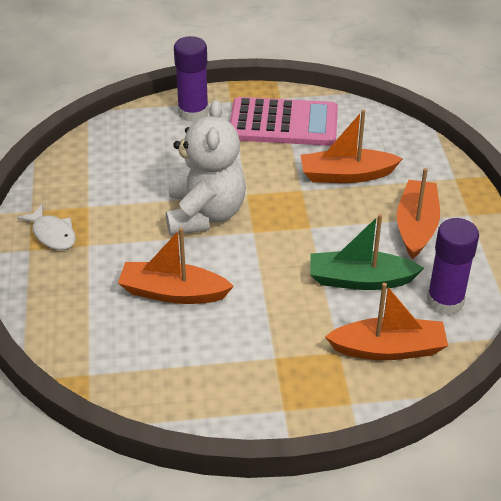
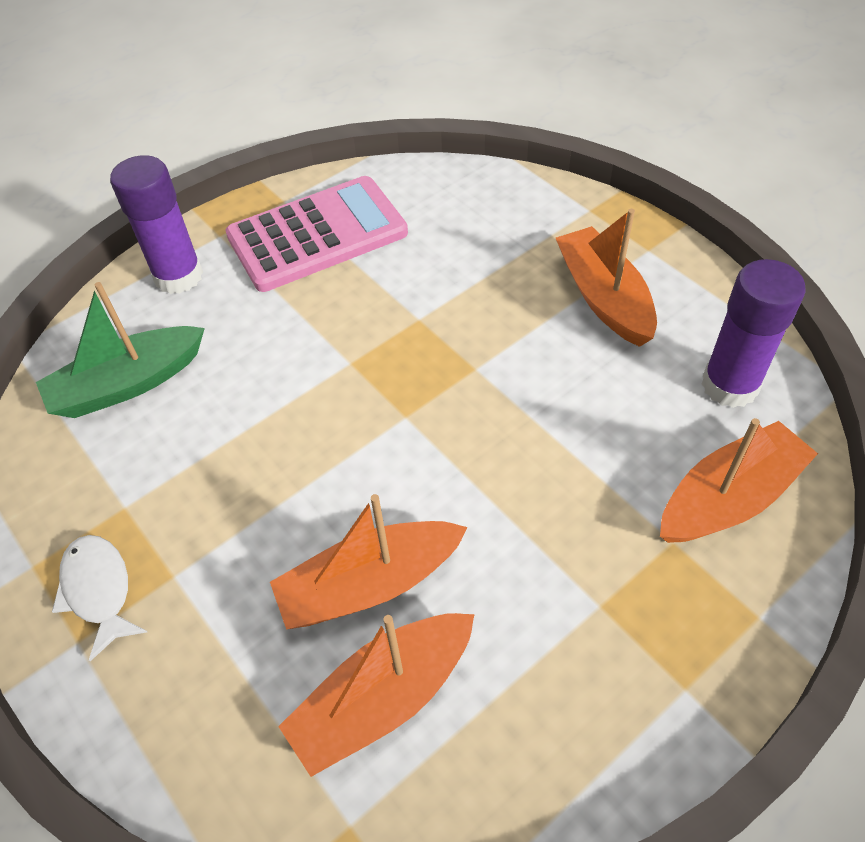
camera: 30 degrees left, 10 degrees up
(52, 234) = (99, 590): white fish -> white fish turned 135 degrees counterclockwise
(205, 214) = (317, 426): white teddy bear -> none
(346, 175) = (458, 269): orange boat -> orange boat (383, 698)
(360, 280) = (604, 413): green boat -> green boat (127, 384)

